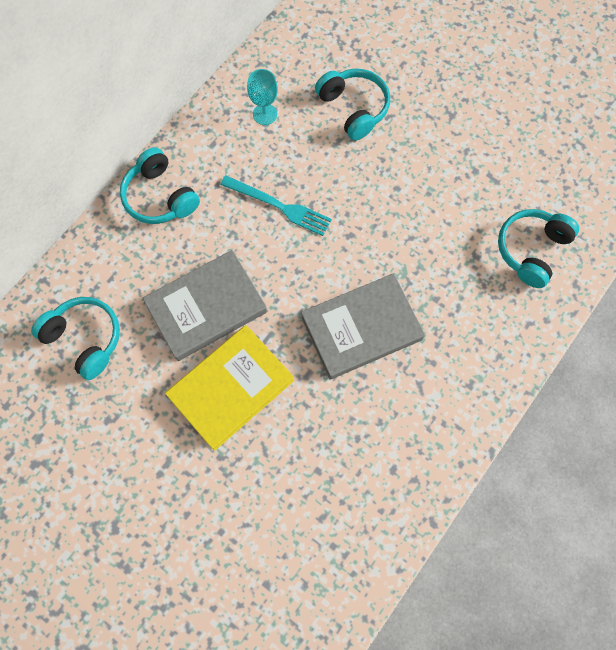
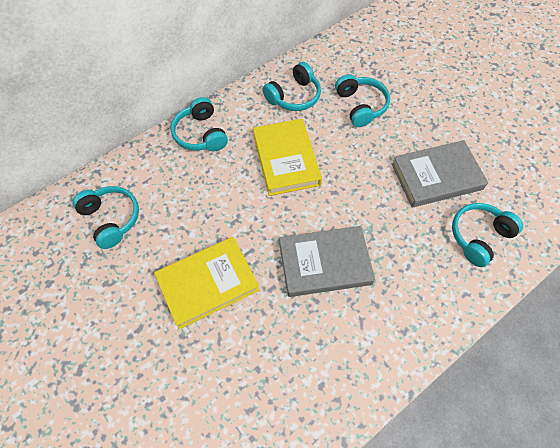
camera: 15 degrees right, 10 degrees down
(206, 307) = (208, 218): grey book -> grey book (436, 176)
(265, 114) = (294, 96): turquoise goblet -> turquoise headphones
(279, 206) = (286, 159): turquoise fork -> yellow book

